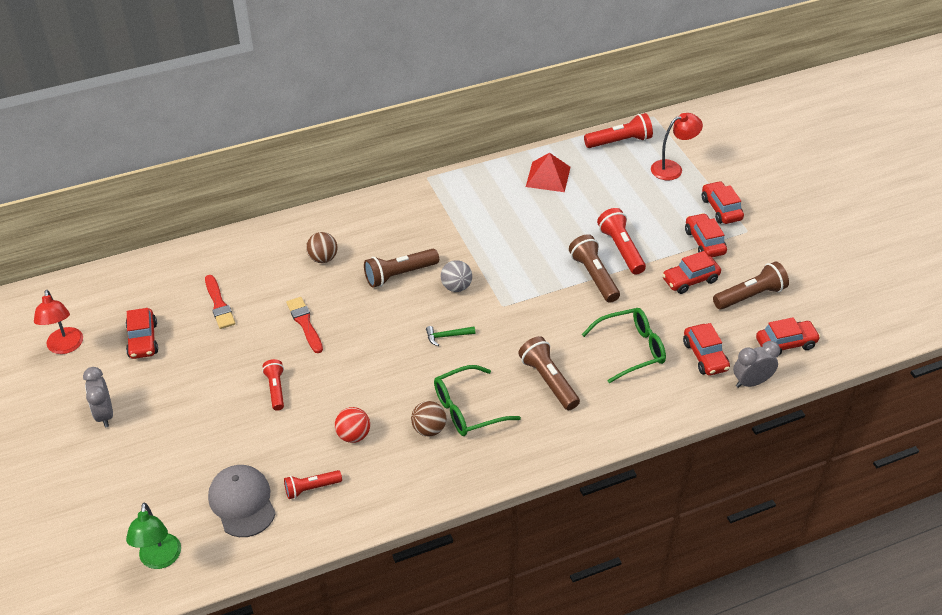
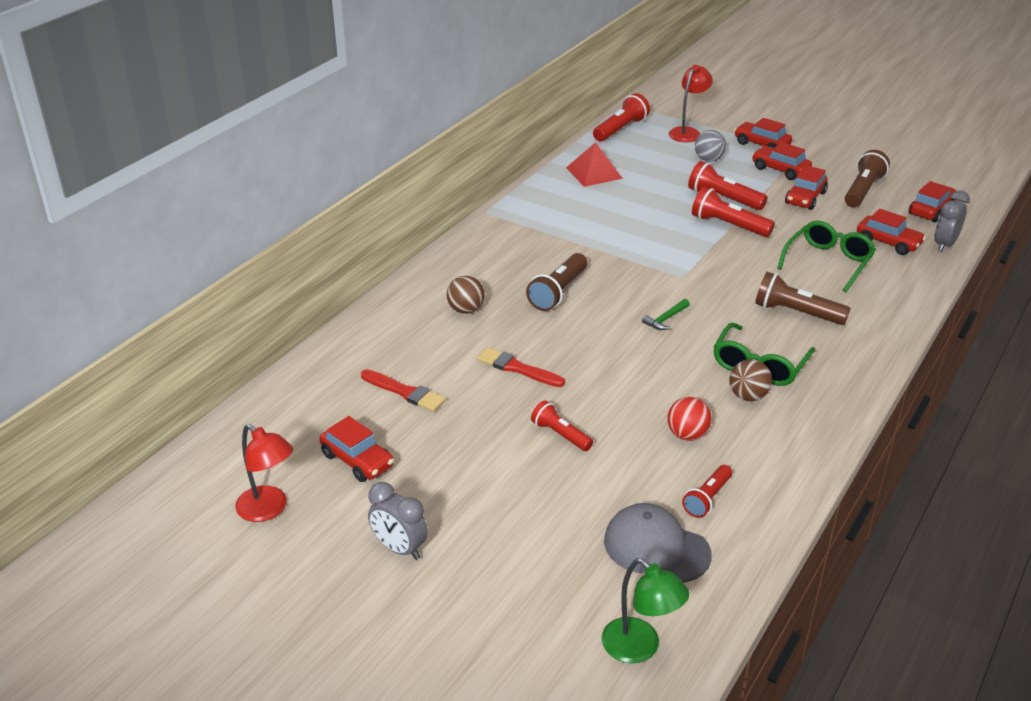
camera: 35 degrees left, 10 degrees down
(456, 287) = (623, 280): grey ball -> grey ball (708, 159)
(594, 276) = (728, 225): brown flashlight -> red flashlight

